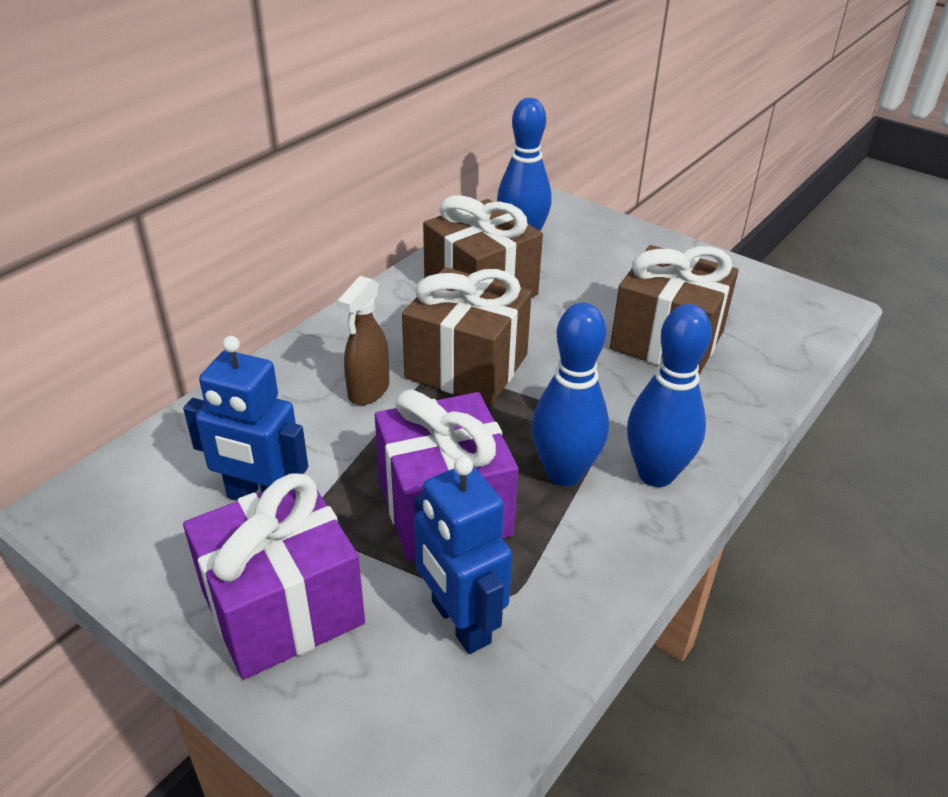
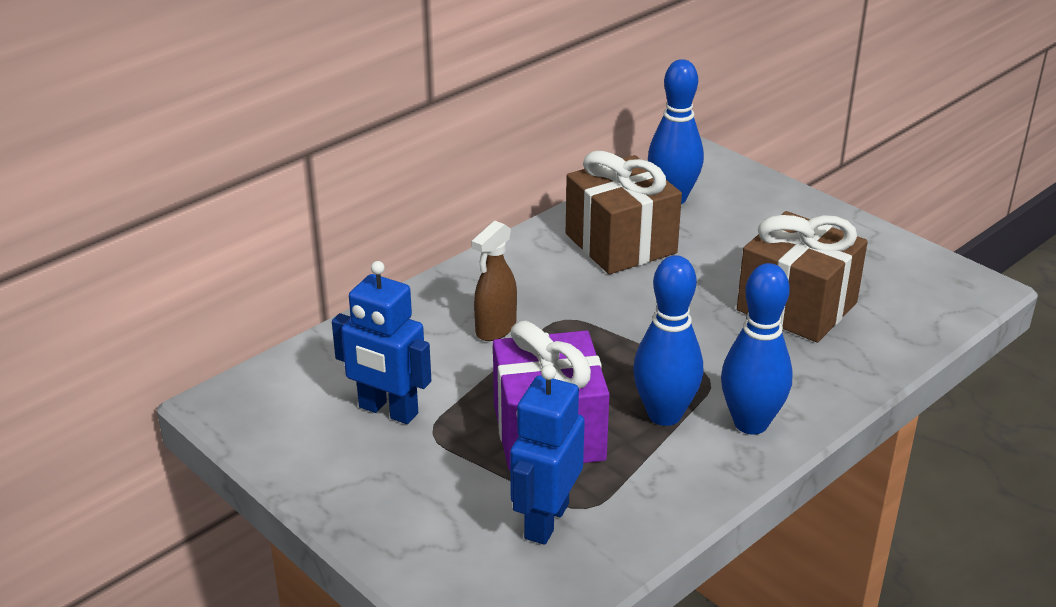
camera: 10 degrees right, 5 degrees down
(282, 607) = (398, 494): purple gift -> none
(459, 622) = (545, 521): blue robot -> blue robot turned 45 degrees clockwise
(466, 366) = (592, 315): brown gift -> none

